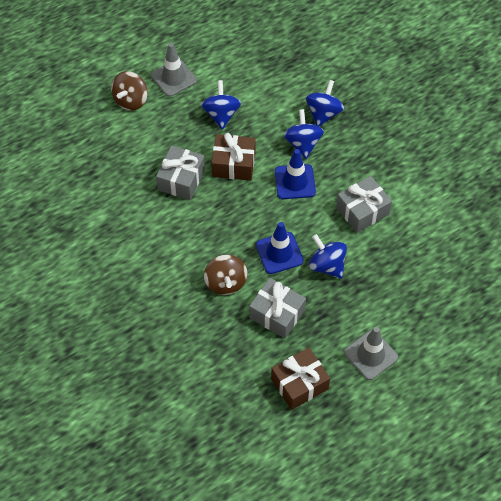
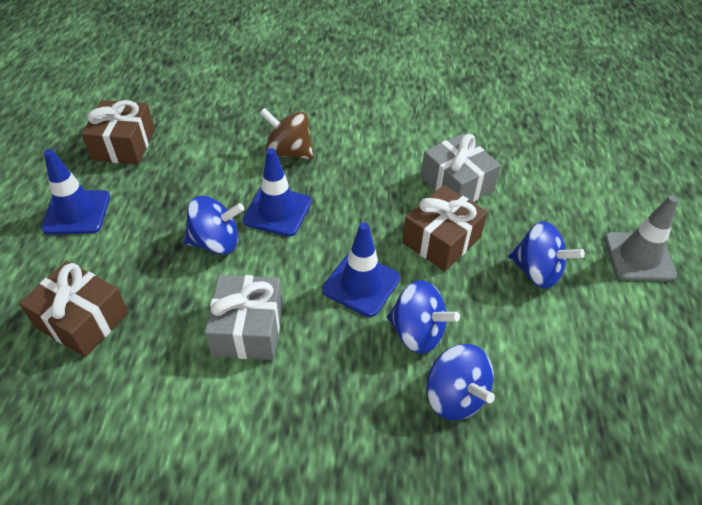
camera: 125 degrees right, 10 degrees down
(131, 100) = (618, 198): brown spinning top -> none
(277, 314) = (211, 169): grey gift -> none
(370, 355) = (77, 212): grey traffic cone -> blue traffic cone
(423, 284) = (82, 320): none -> brown gift

